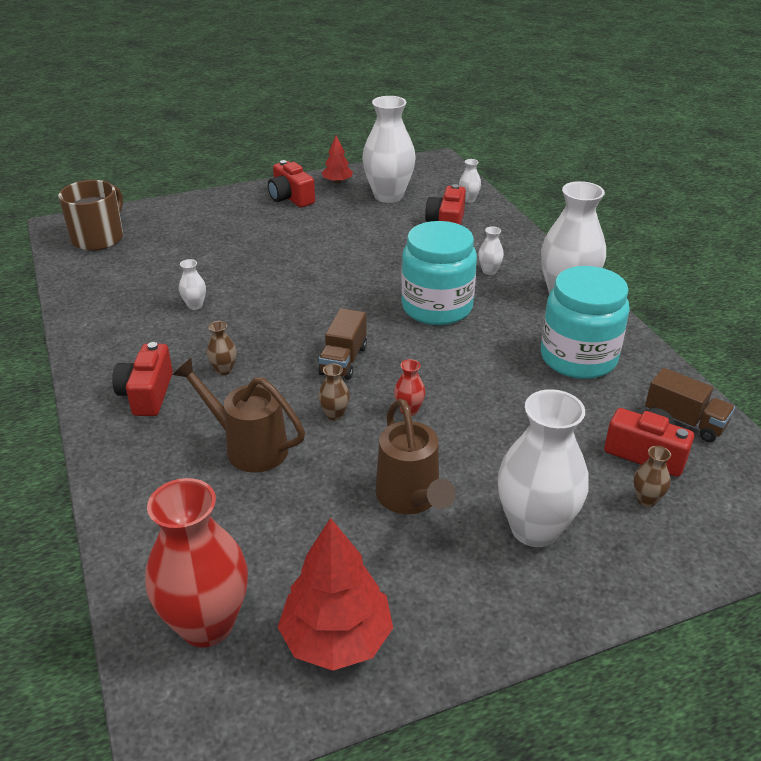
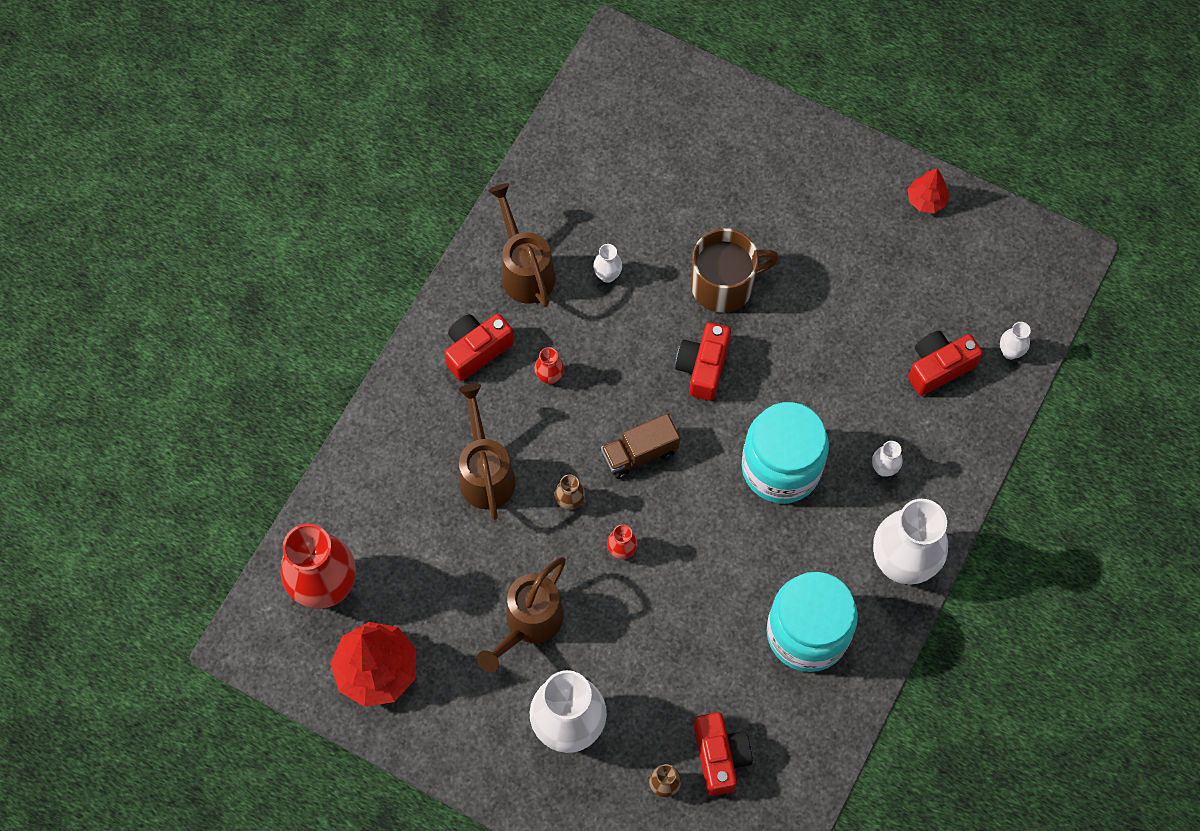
camera: 50 degrees right, 30 degrees up
(99, 238) = (628, 97): brown mug -> brown mug (724, 284)
(130, 338) = (525, 271): none -> brown watering can
(224, 370) = (549, 377): brown vase -> red vase
(291, 198) = (852, 186): red camera -> red camera (703, 367)
(388, 196) = (943, 271): white vase -> none
(684, 421) = (788, 765): brown truck -> none

